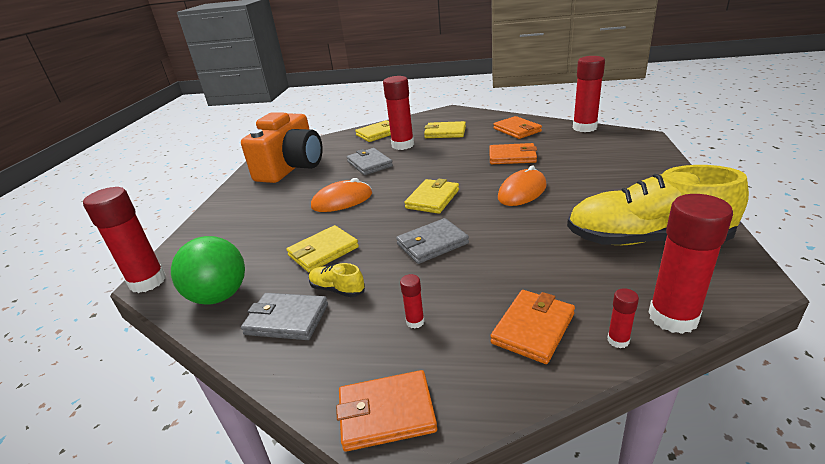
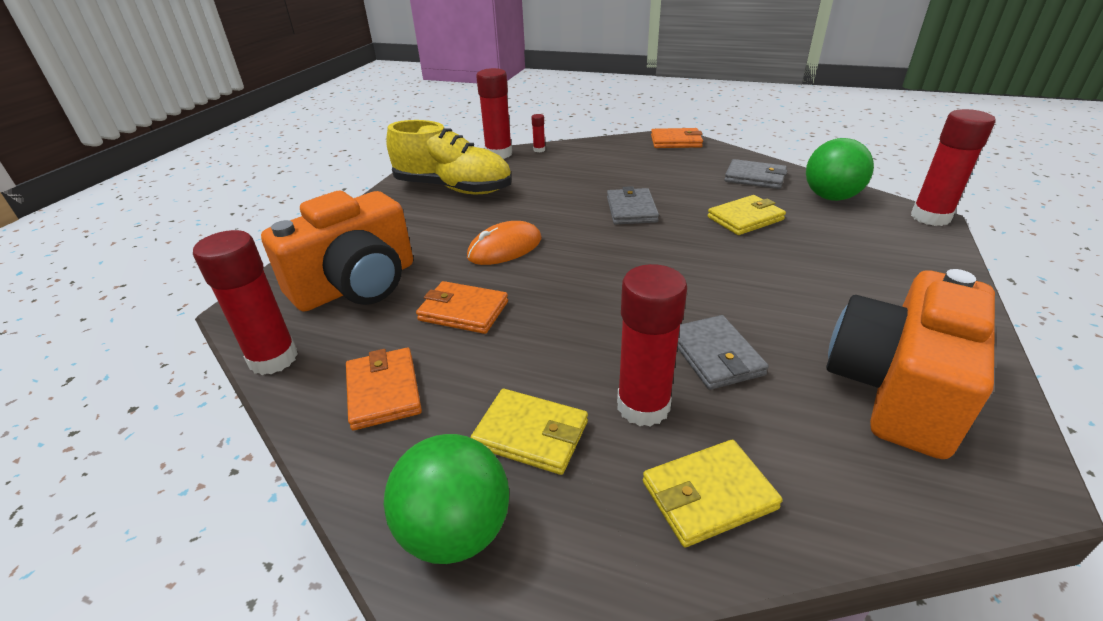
camera: 170 degrees left, 5 degrees up
(337, 289) = (719, 189): yellow shoe -> none
(342, 200) = (745, 279): orange mouse -> none
(415, 322) = (656, 167): red glue stick -> none
(432, 199) = (616, 258): yellow wallet -> none
(432, 244) = (631, 210): grey wallet -> grey wallet turned 75 degrees counterclockwise
(456, 116) = (456, 531): none -> green ball
(533, 328) = (581, 158): orange wallet -> none
(596, 155) = (357, 285): none -> orange camera

